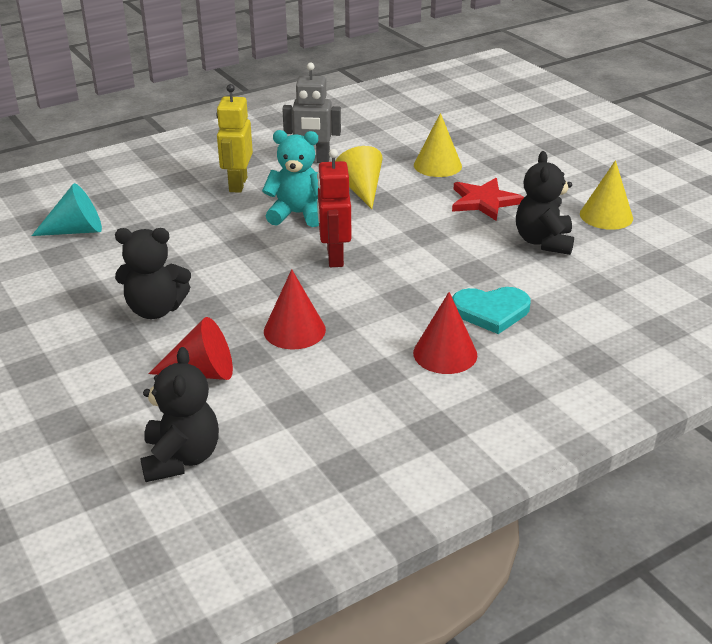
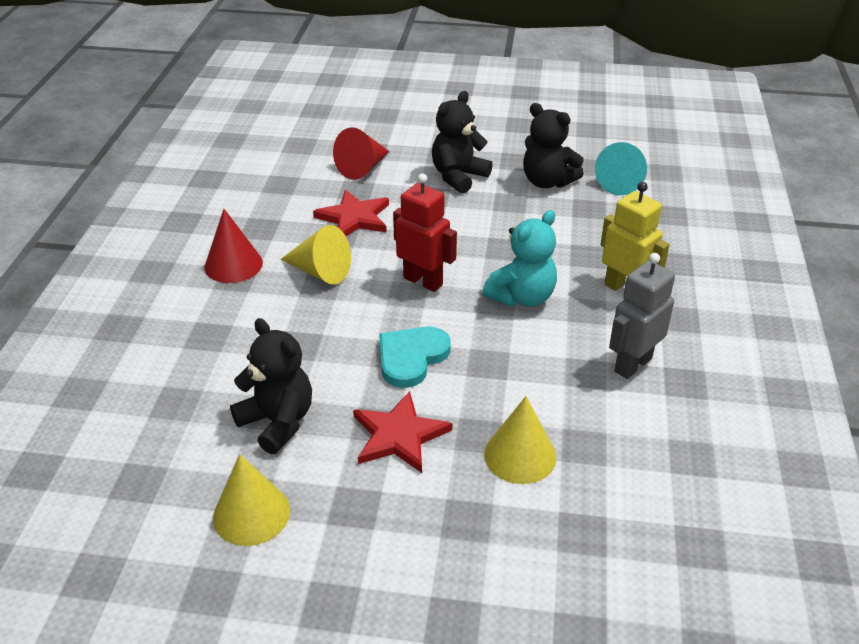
camera: 130 degrees right, 5 degrees up
(181, 458) = (299, 136): black teddy bear -> black teddy bear (547, 182)
(294, 330) = (354, 218): red cone -> red star
(361, 189) = (527, 362): yellow cone -> yellow cone (320, 271)
(491, 311) = (240, 316): turquoise heart -> turquoise heart (411, 357)

